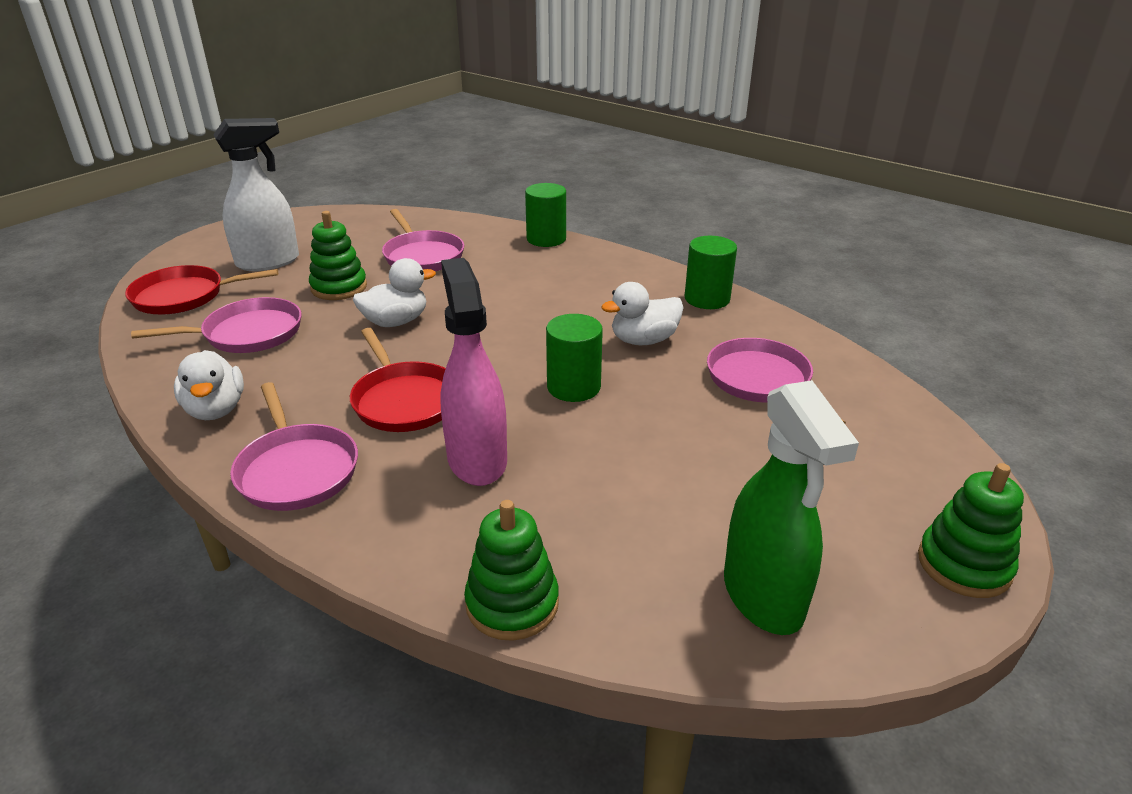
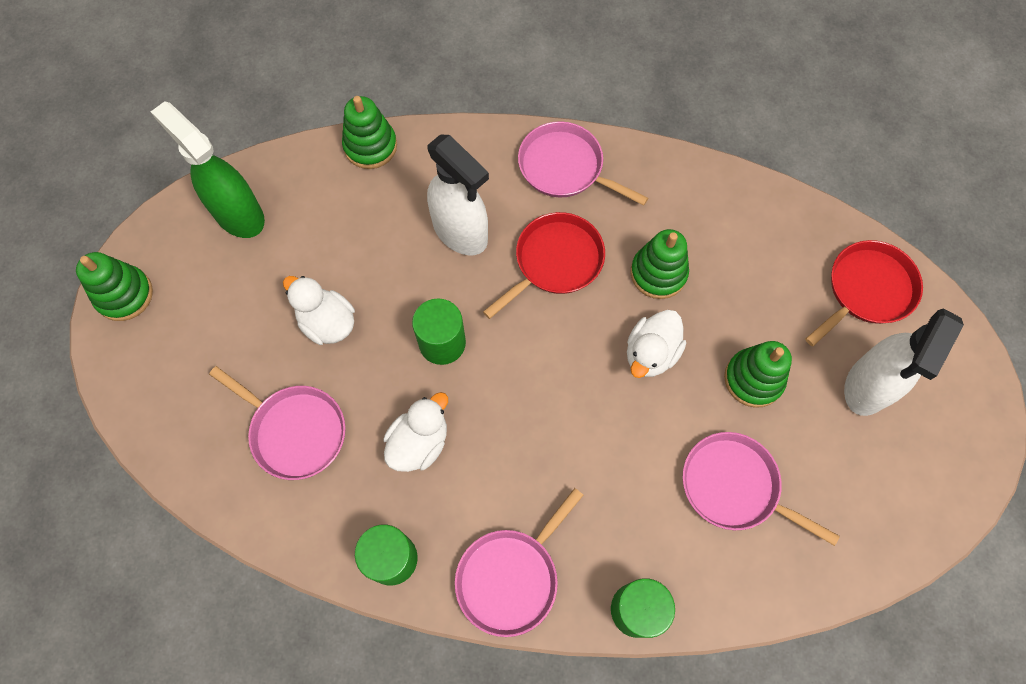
camera: 150 degrees right, 35 degrees up
(216, 409) = (673, 186): white duck -> white duck (327, 322)
(248, 334) = (751, 272): pink pan -> pink pan (510, 577)
(323, 359) = (658, 273): none -> green stacking toy
(404, 400) = (555, 261): red pan -> red pan turned 105 degrees clockwise
(477, 459) = (461, 232): pink spray bottle -> white spray bottle

